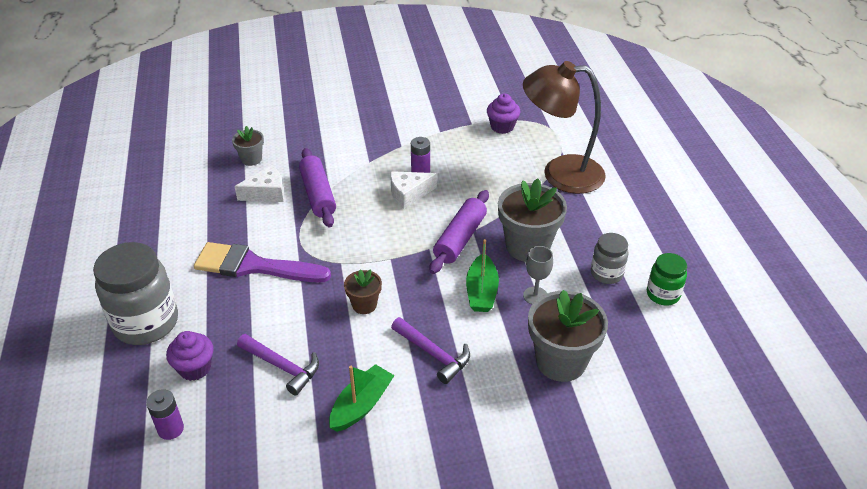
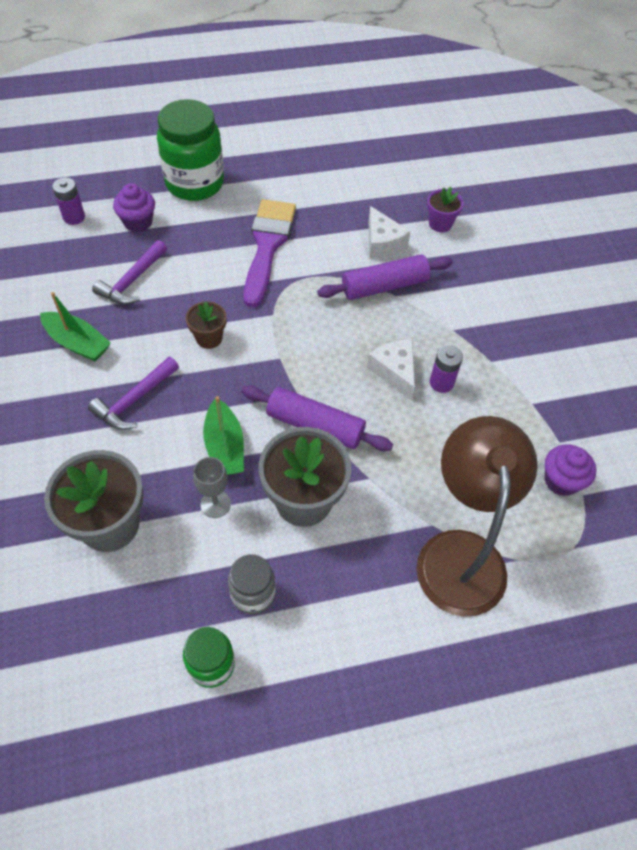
camera: 85 degrees right, 15 degrees up
(146, 323) = (195, 183): grey jar -> green jar
(251, 159) = (440, 224): grey flower pot -> purple flower pot
(481, 291) = (224, 447): green boat -> green boat turned 105 degrees counterclockwise

